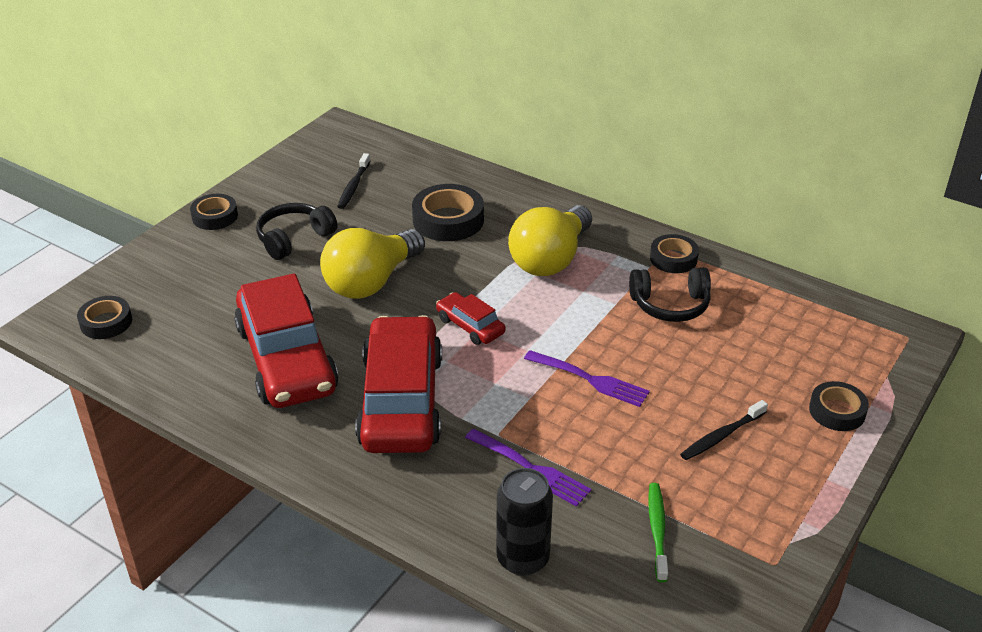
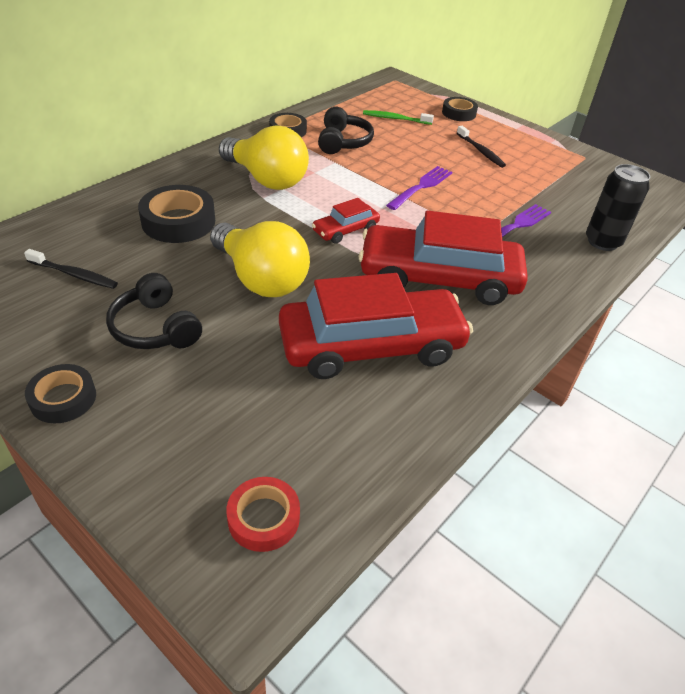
camera: 85 degrees left, 5 degrees up
(106, 322) = (263, 518): black tape -> red tape
(657, 530) = (566, 188): green toothbrush -> green toothbrush (395, 119)

